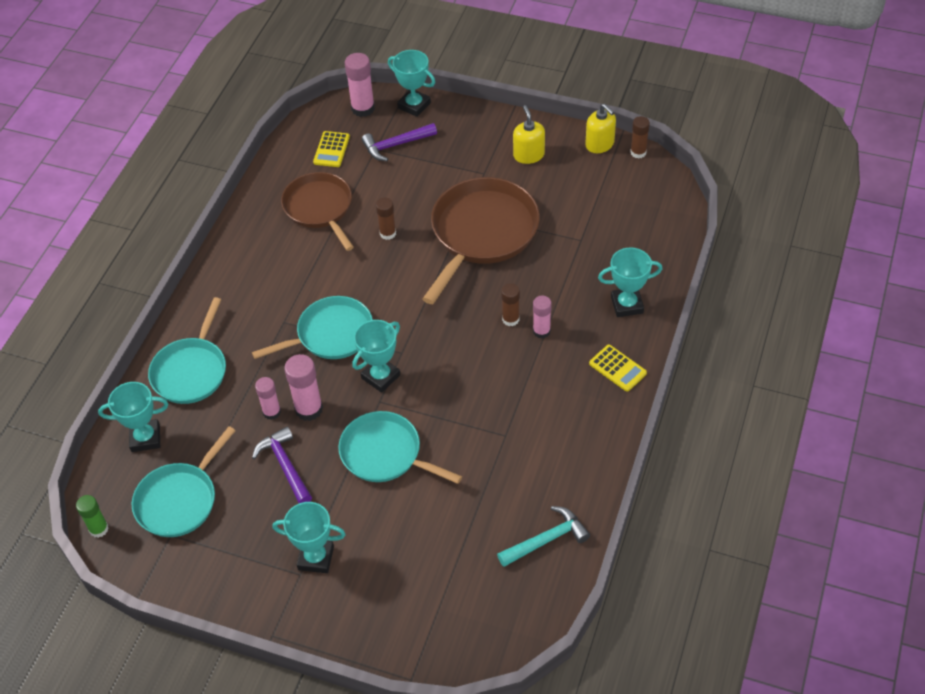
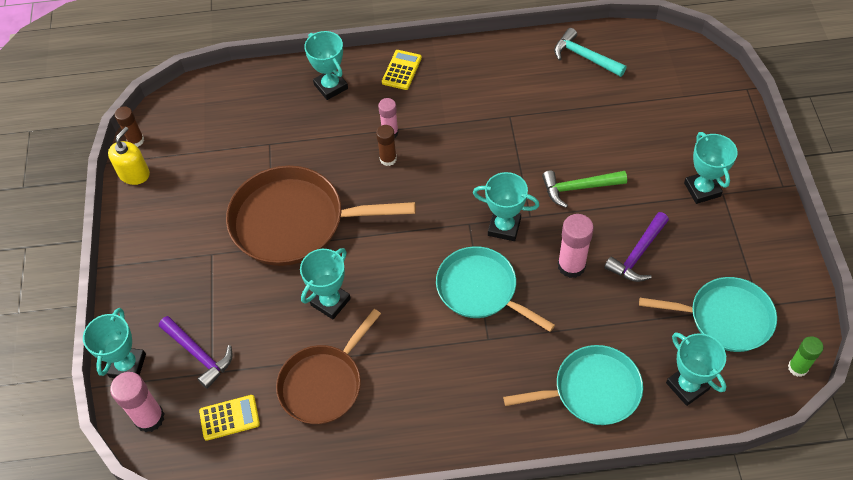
camera: 115 degrees left, 5 degrees up
(272, 412) = (592, 294): pink glue stick -> none
(384, 453) = (579, 188): turquoise pan -> green hammer
(388, 233) = (330, 302): brown glue stick -> turquoise trophy
(528, 155) = (170, 226): yellow soap dispenser -> none

